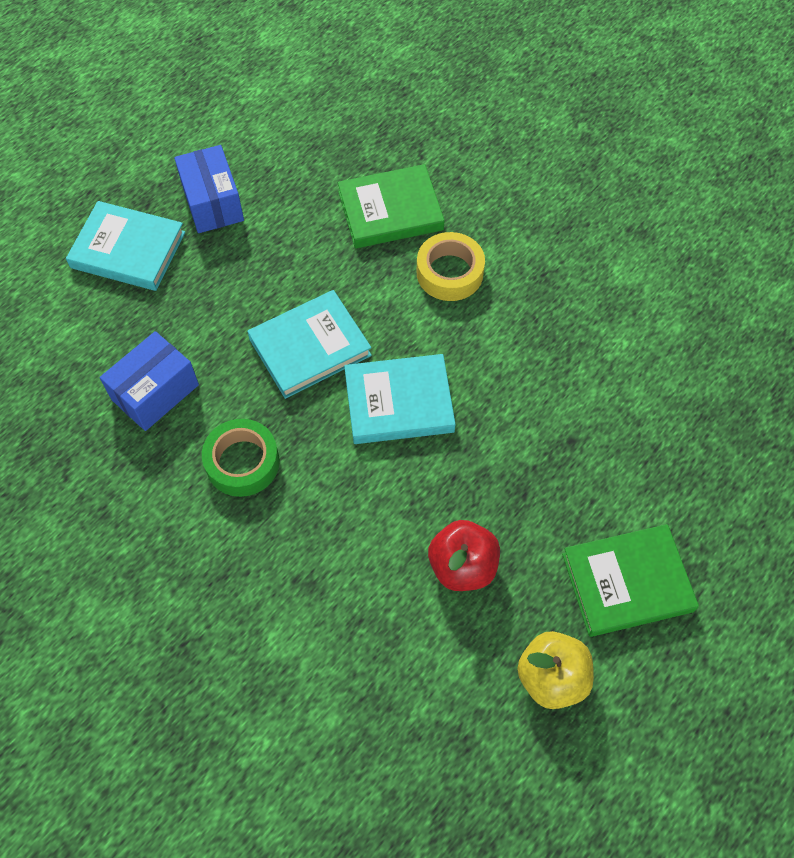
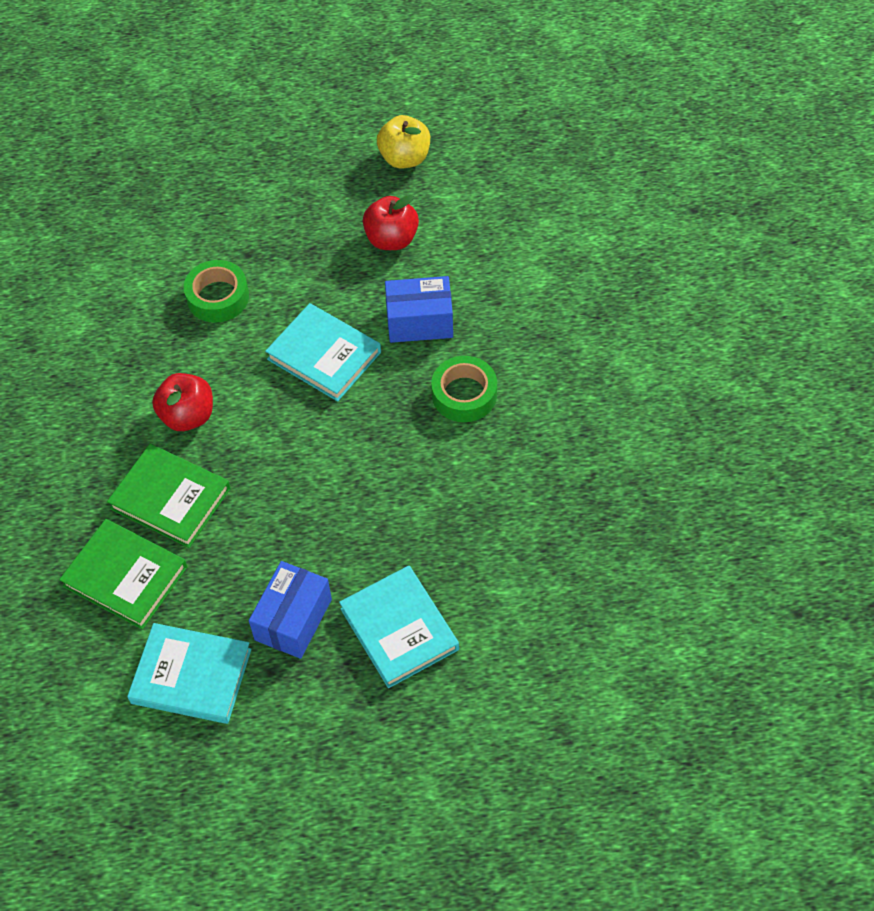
camera: 135 degrees left, 5 degrees down
(155, 392) = (480, 489): blue box -> blue box (419, 321)
(310, 347) = (342, 438): turquoise book -> turquoise book (191, 676)
(449, 273) = (188, 416): yellow tape -> red apple
(547, 382) = (218, 297): none -> green tape
(627, 582) = (311, 167): green book -> green book (125, 576)

